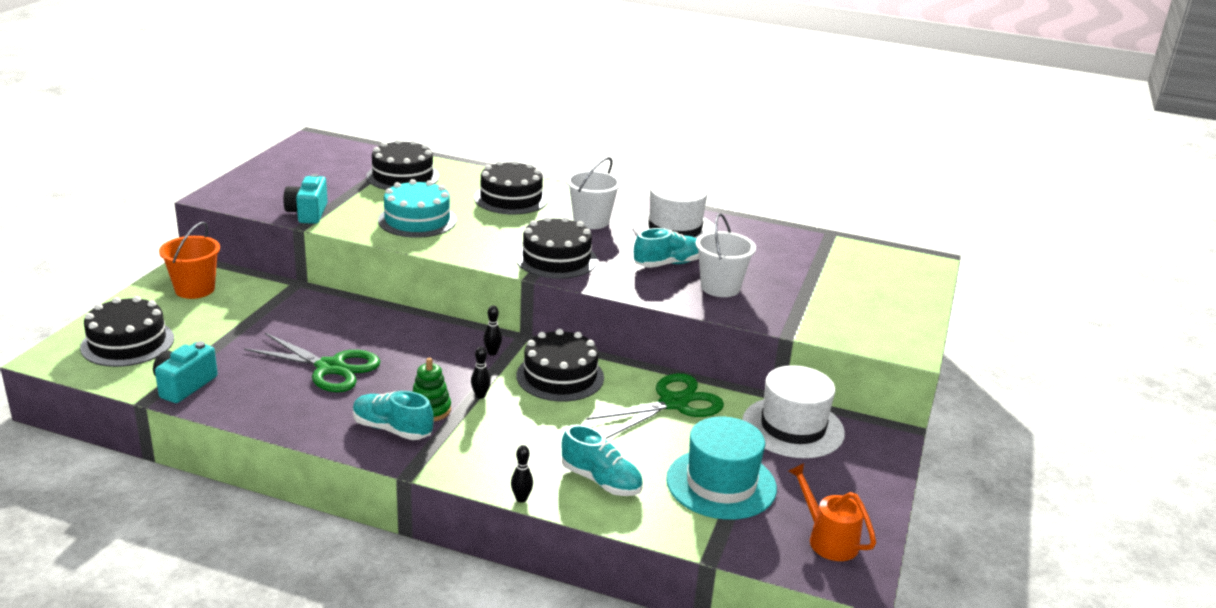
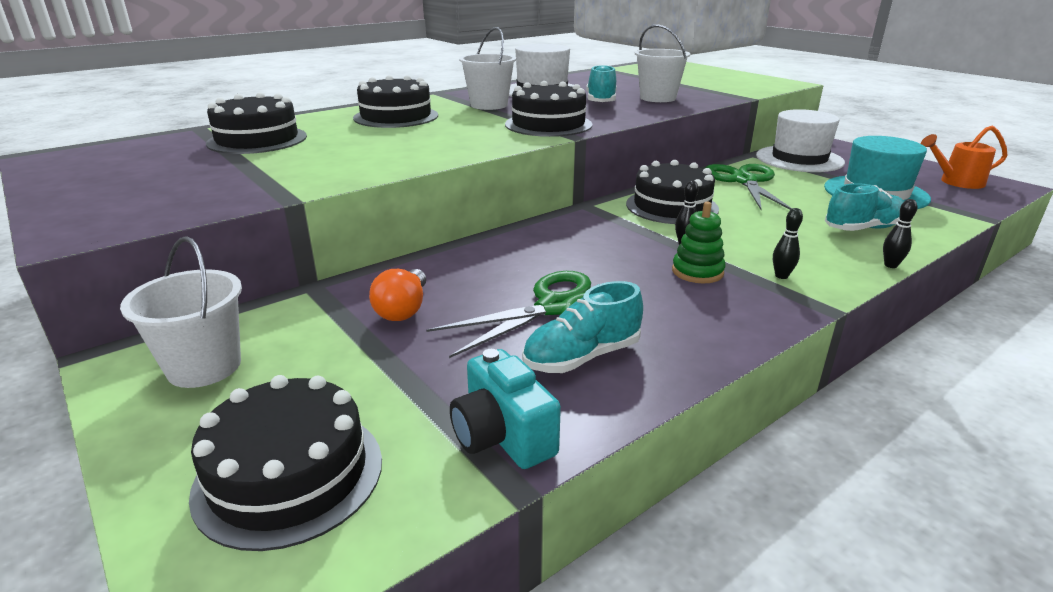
camera: 55 degrees left, 0 degrees up
(195, 289) = (204, 367): orange bucket -> white bucket
(290, 320) = (403, 309): none -> orange light bulb
(308, 213) = (256, 191): turquoise camera -> none
(392, 429) = (728, 299): turquoise shoe -> turquoise shoe (582, 357)
(417, 220) = (378, 151): turquoise cake -> none
(492, 353) = (603, 222): black bowling pin -> black bowling pin (781, 276)

